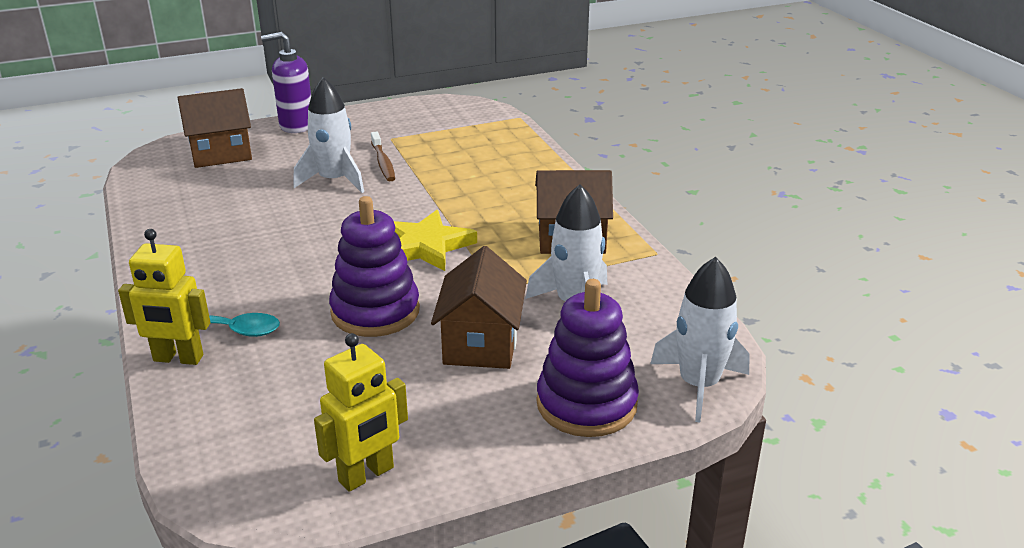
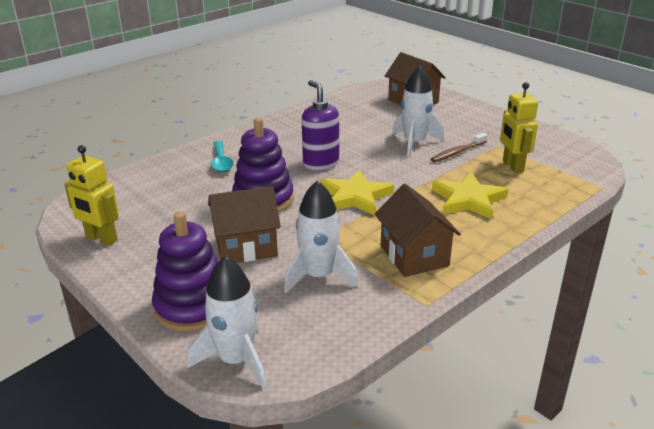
camera: 70 degrees right, 0 degrees up
(178, 358) = (188, 156): yellow robot -> yellow robot (512, 166)
(296, 126) = (477, 110): purple soap dispenser -> purple soap dispenser (320, 163)
(488, 184) = (468, 200): none -> yellow star

